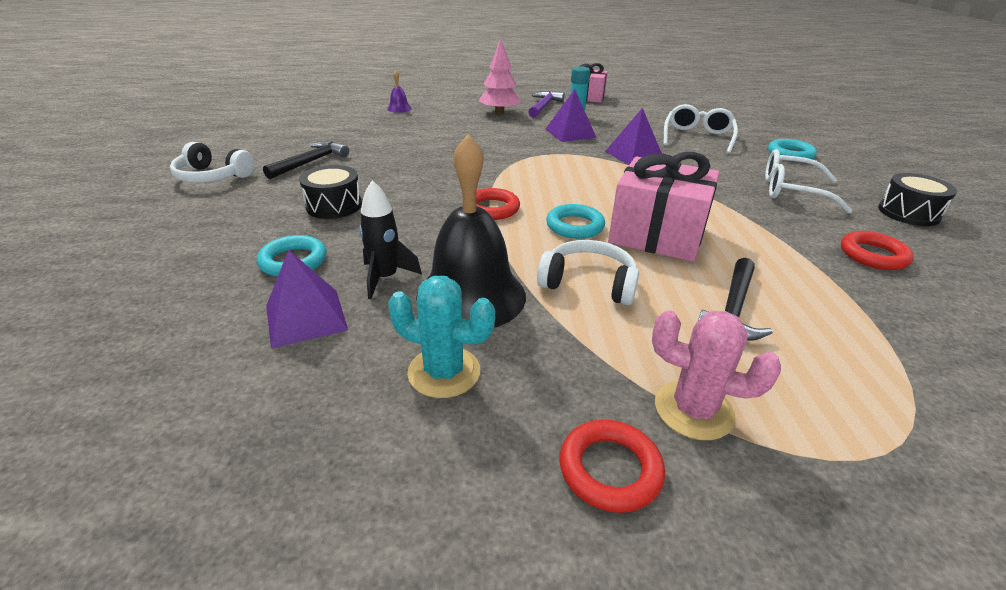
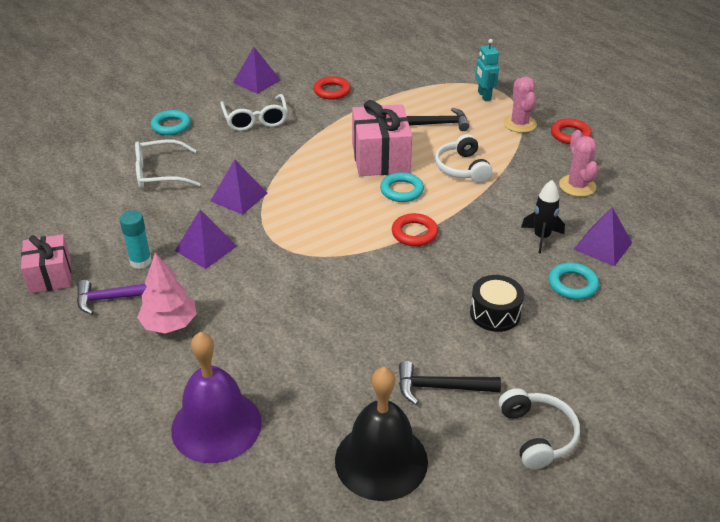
camera: 120 degrees left, 5 degrees up
(399, 108) = (216, 425): purple bell -> purple bell, size x2.35
(444, 372) = (577, 186): turquoise cactus -> pink cactus
(471, 295) = (519, 201): black bell -> black bell (381, 460)
(839, 416) = (484, 96): none -> turquoise robot
(908, 213) = (256, 81): black drum -> purple pyramid

